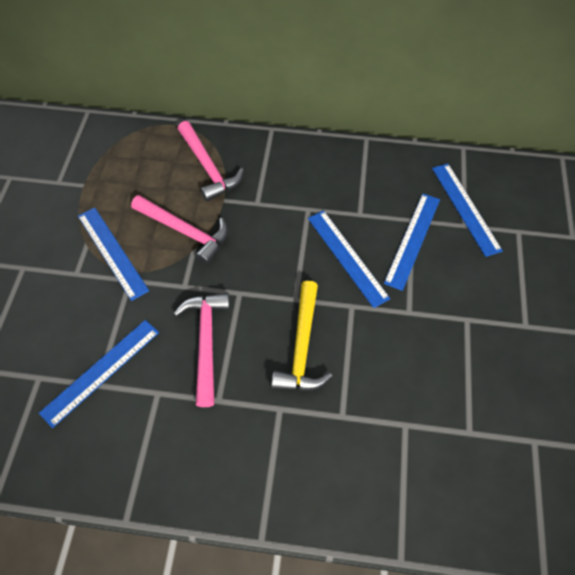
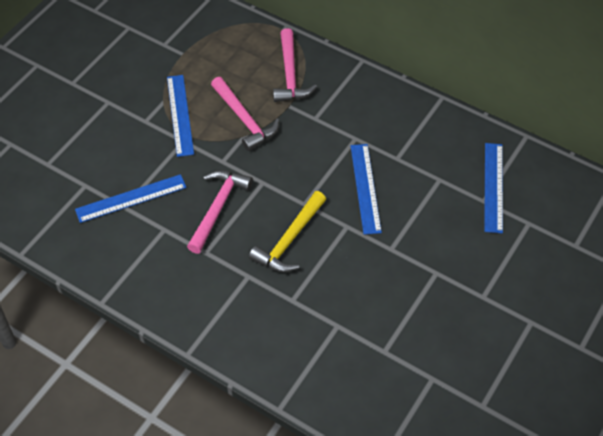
camera: 25 degrees right, 5 degrees down
(413, 240) = (430, 195): blue ruler -> none

